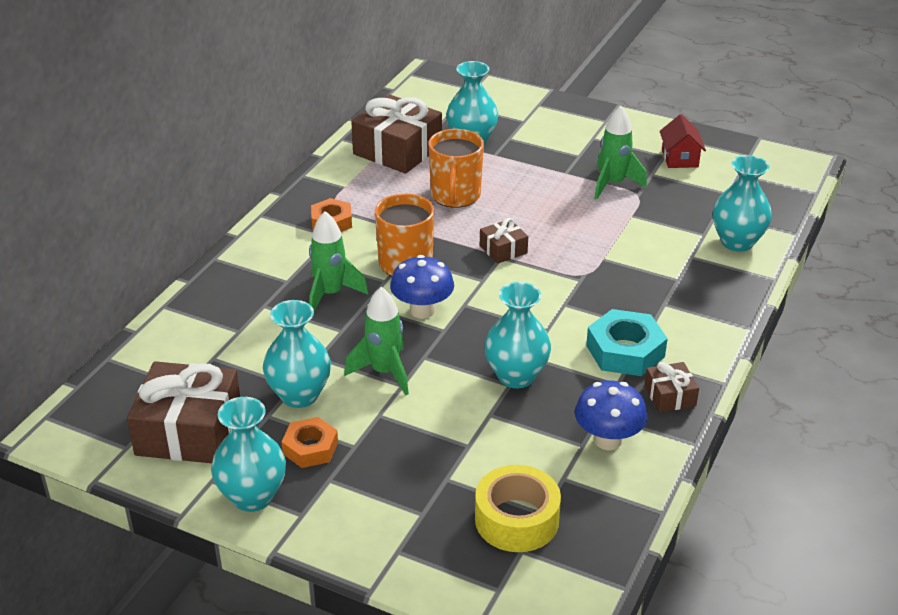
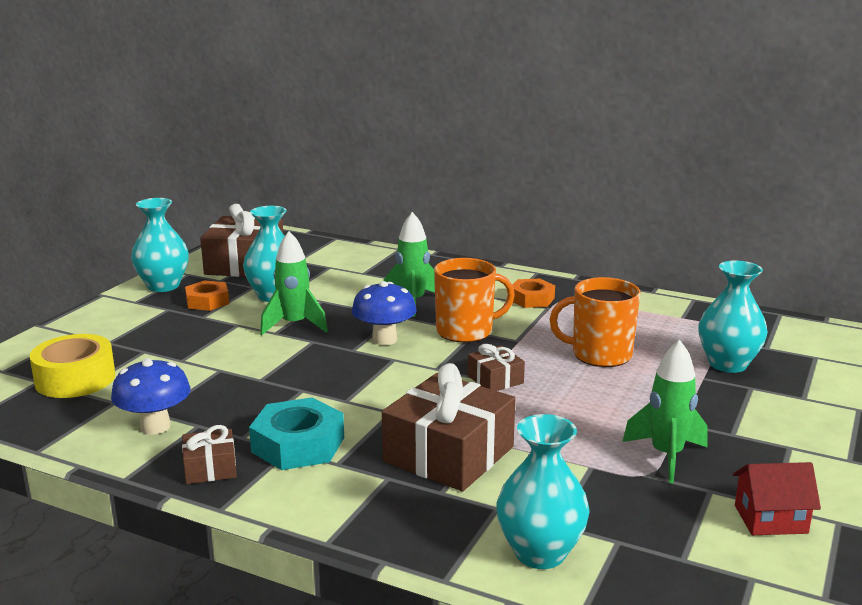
camera: 90 degrees right, 15 degrees down
(397, 150) = (684, 325): brown gift -> brown gift (448, 454)
(516, 376) = (272, 382): turquoise vase -> none

